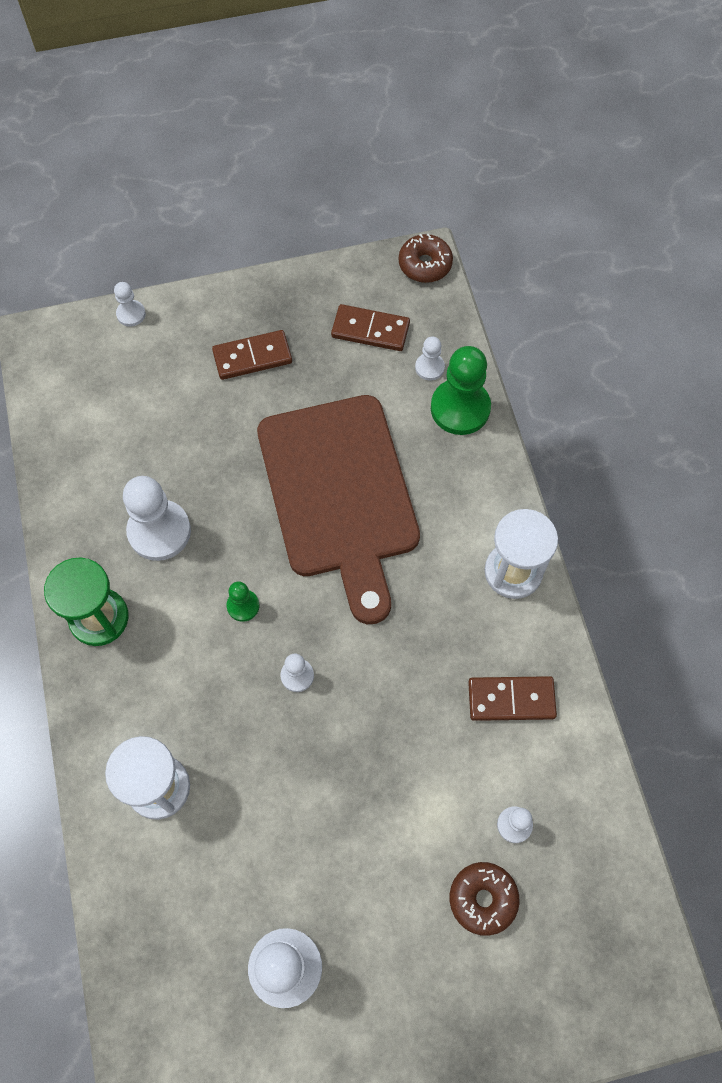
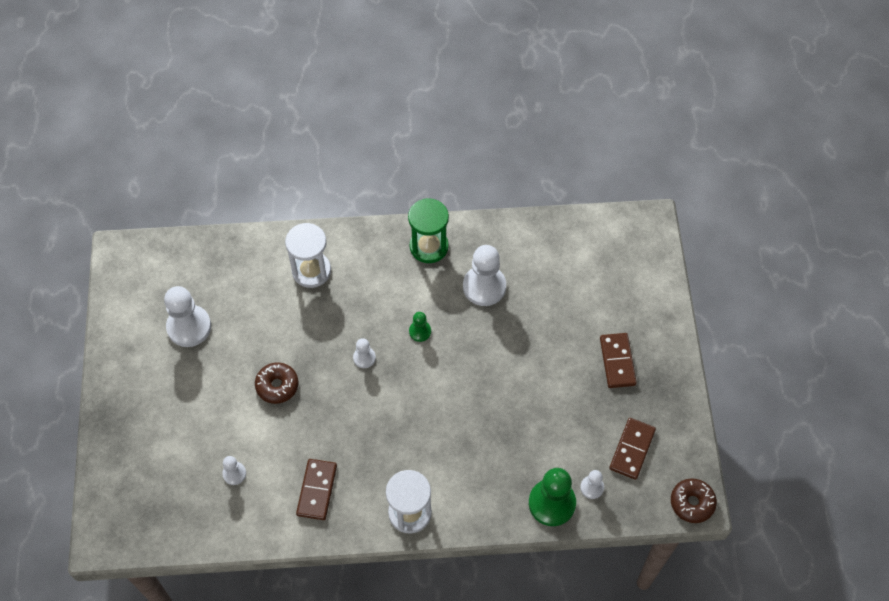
camera: 100 degrees right, 5 degrees down
(131, 314) = (665, 284): white pawn -> none
(340, 494) = (493, 405): brown cutting board -> none
(483, 899) = (195, 444): brown donut -> brown donut (277, 386)

